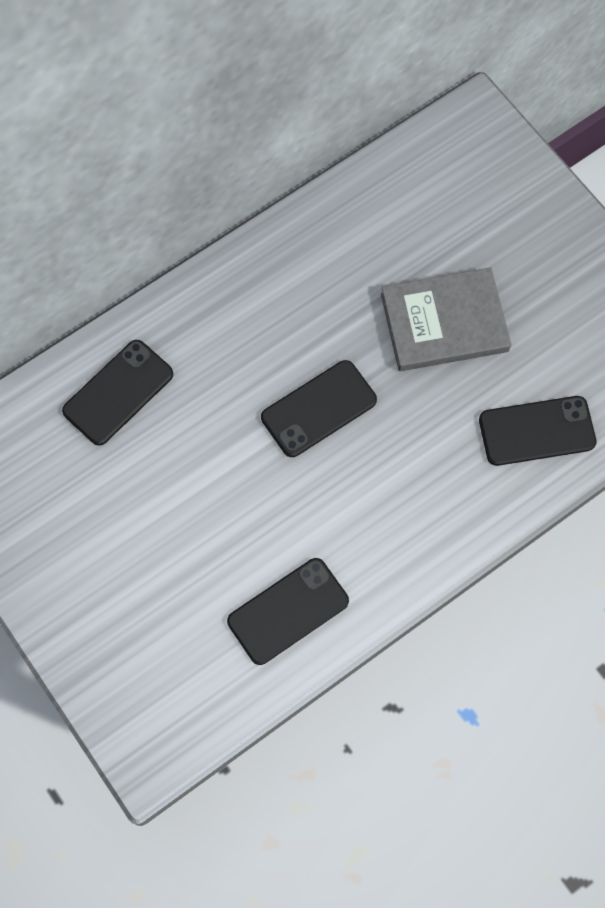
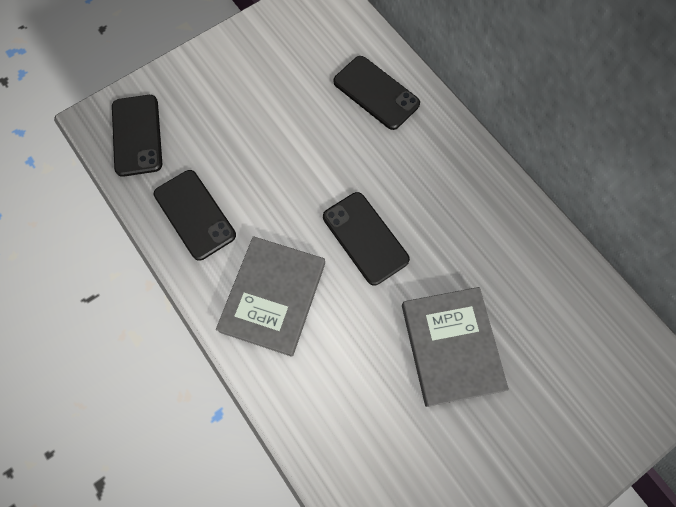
camera: 90 degrees right, 0 degrees up
(392, 511) = (273, 297): none -> grey book
(537, 431) = (346, 430): black phone -> black phone (137, 135)

